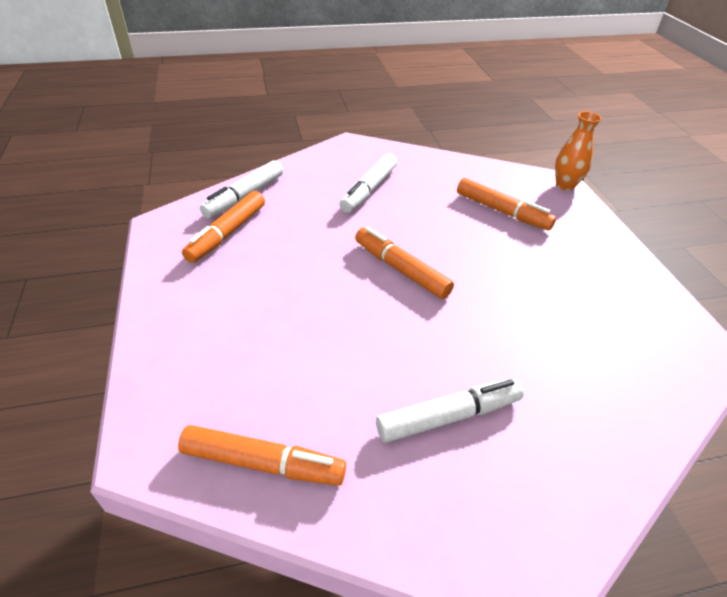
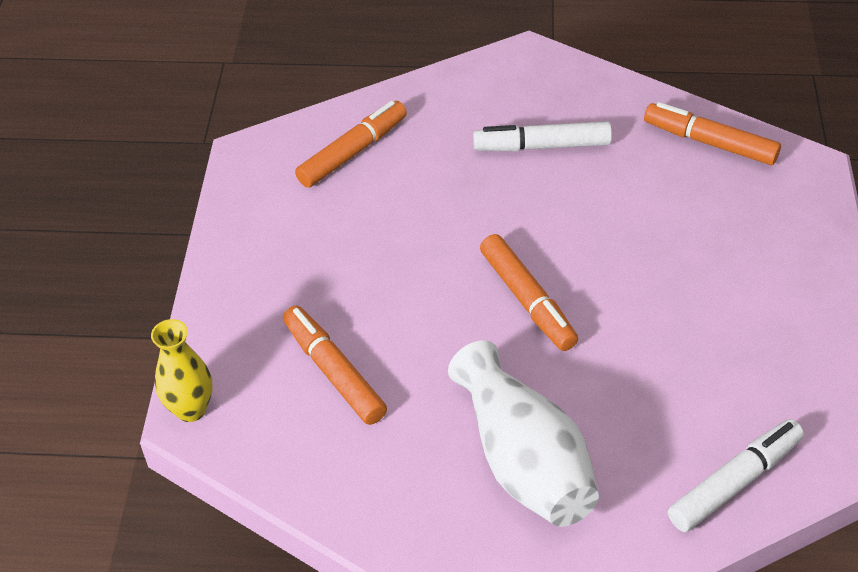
camera: 160 degrees left, 5 degrees up
(227, 233) = (758, 404): orange marker -> orange marker (353, 152)
(368, 190) = (523, 460): white marker -> white vase
(565, 185) = (191, 409): orange vase -> yellow vase

